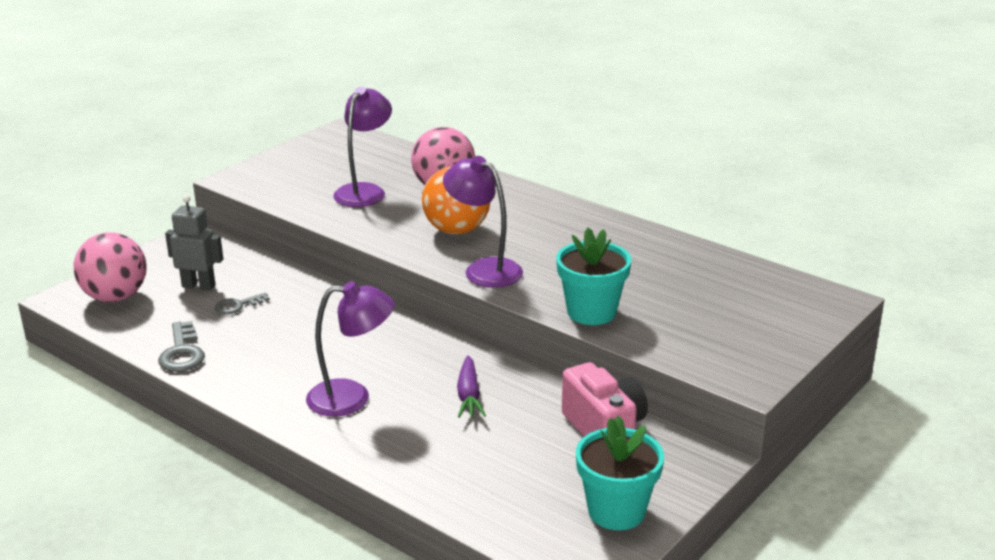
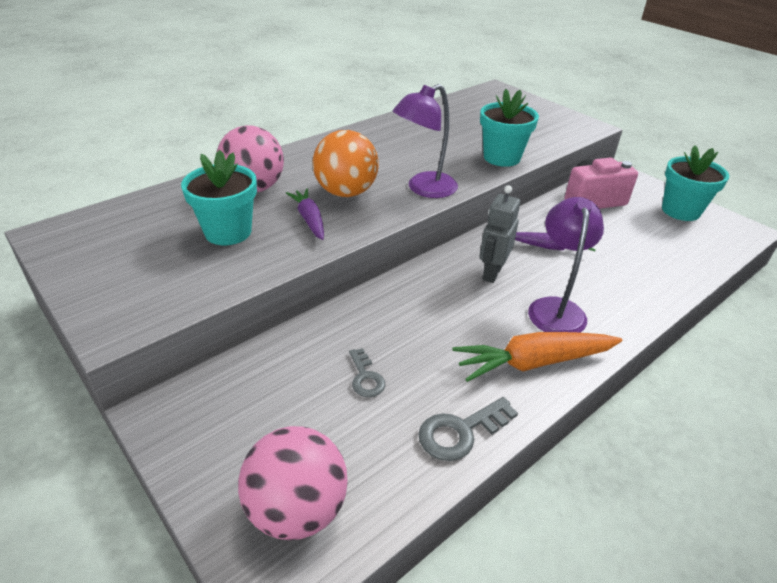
camera: 80 degrees left, 10 degrees up
(182, 352) = (461, 432): grey key -> grey key turned 150 degrees clockwise
(199, 286) = (303, 412): grey robot -> grey robot (492, 273)
(266, 385) = (533, 362): none -> orange carrot
(364, 191) = (228, 232): purple lamp -> turquoise flower pot
(398, 220) = (309, 219): none -> purple carrot

